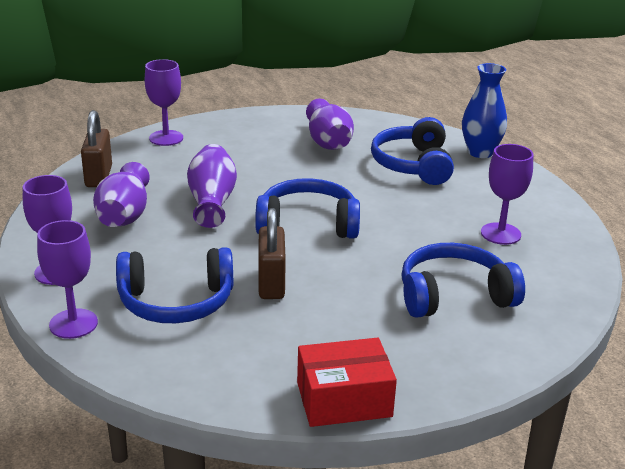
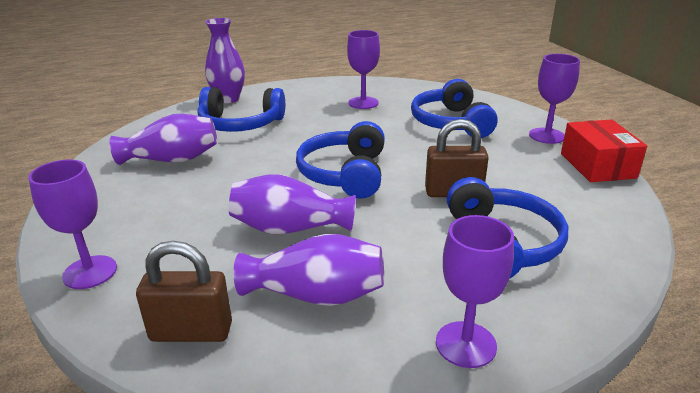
camera: 85 degrees left, 0 degrees up
(73, 324) = (571, 314): purple goblet -> purple goblet (547, 136)
(480, 152) = (228, 99): blue vase -> purple vase

